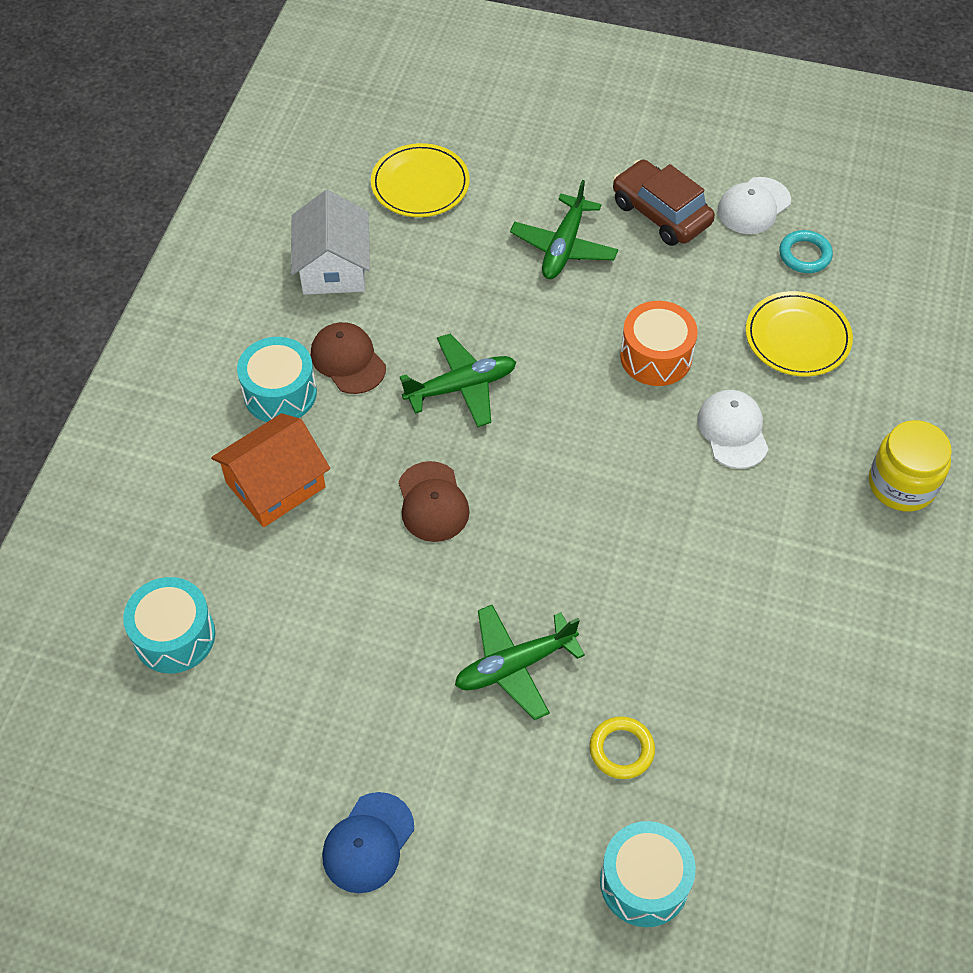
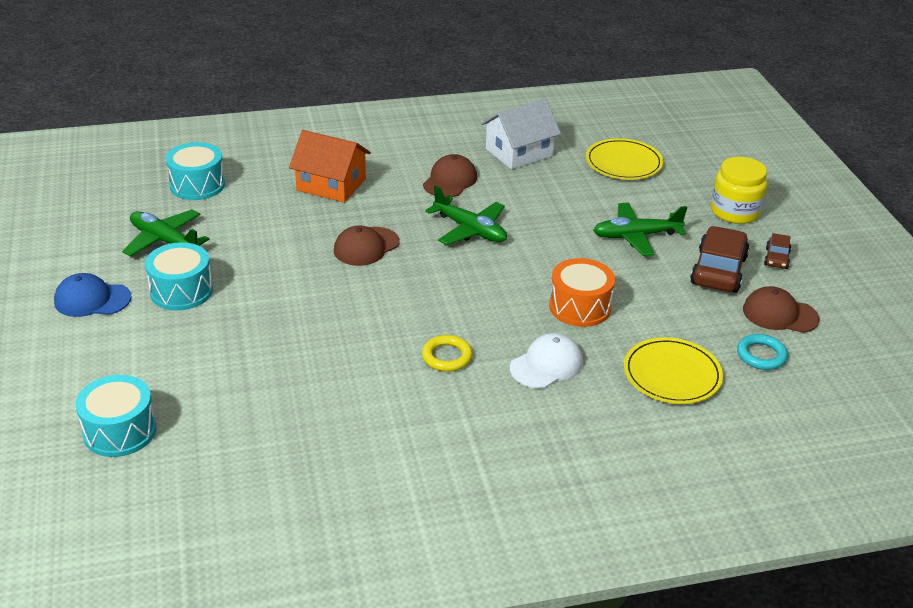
camera: 60 degrees right, 20 degrees down
(280, 393) = (401, 165): turquoise drum -> turquoise drum (181, 291)
(514, 666) = (260, 320): green plane -> green plane (164, 241)
(621, 750) = (222, 389): yellow ring -> yellow ring (447, 357)
(668, 158) = (776, 258): none -> brown car
(753, 206) = (780, 314): white cap -> brown cap
(902, 484) = (578, 476): yellow jar -> yellow jar (735, 211)

